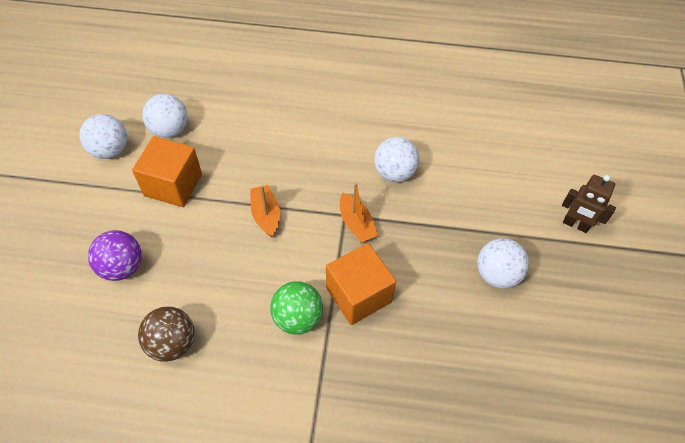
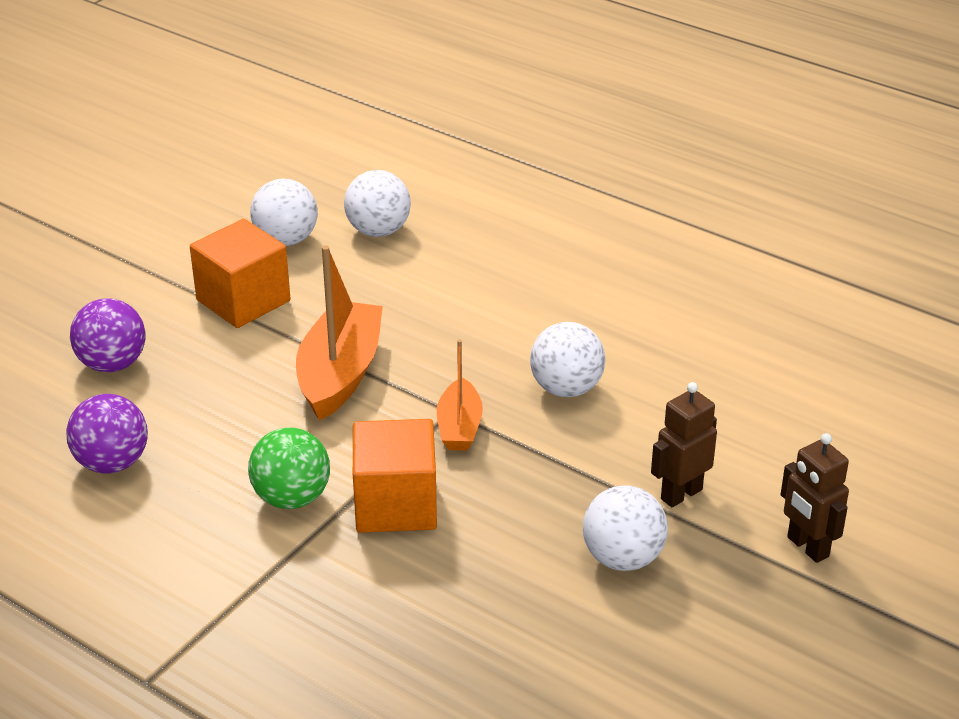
camera: 30 degrees right, 20 degrees down
(110, 150) = (192, 238): white ball -> white ball (378, 231)
(172, 343) = (112, 463): brown ball -> purple ball
(266, 215) = (340, 374): orange boat -> orange boat, size x1.73
(496, 218) = (681, 494): none -> brown robot

